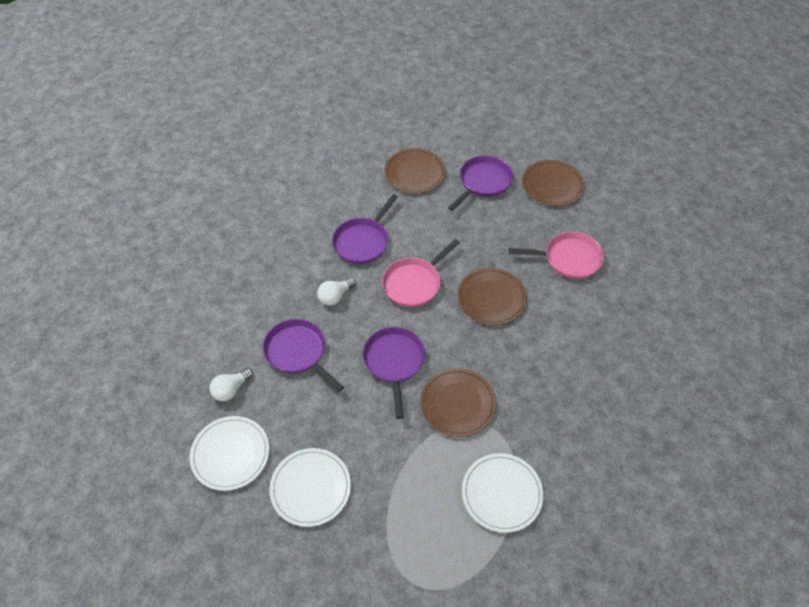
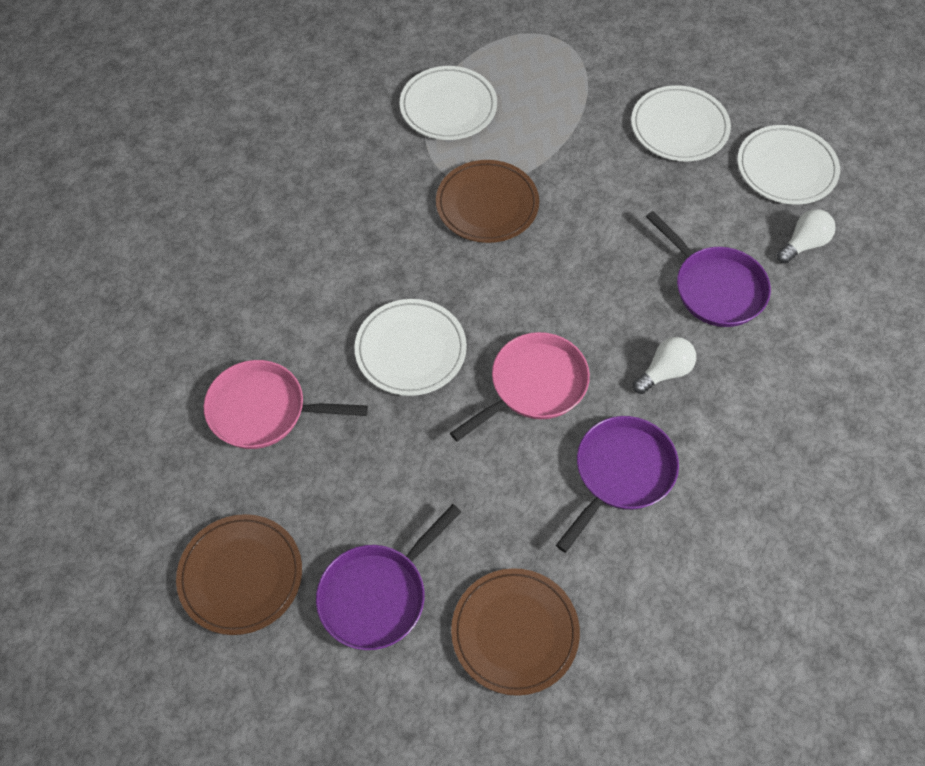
camera: 175 degrees left, 5 degrees up
(394, 362) = (572, 264): purple pan -> none
(491, 298) = (410, 350): brown plate -> white plate

